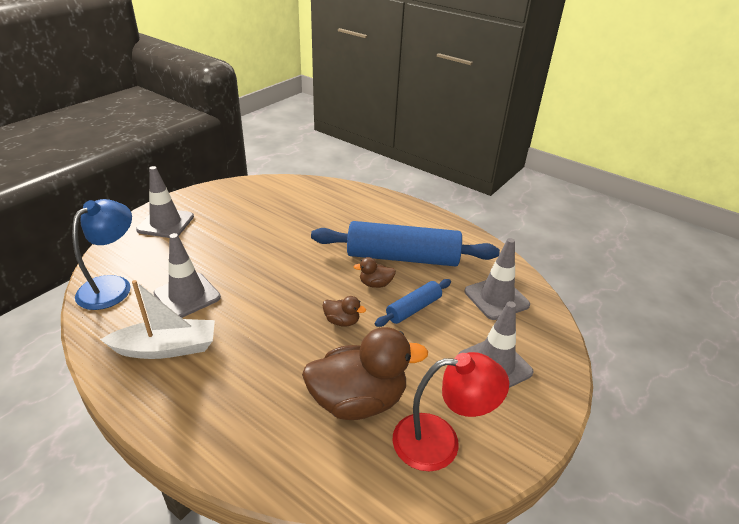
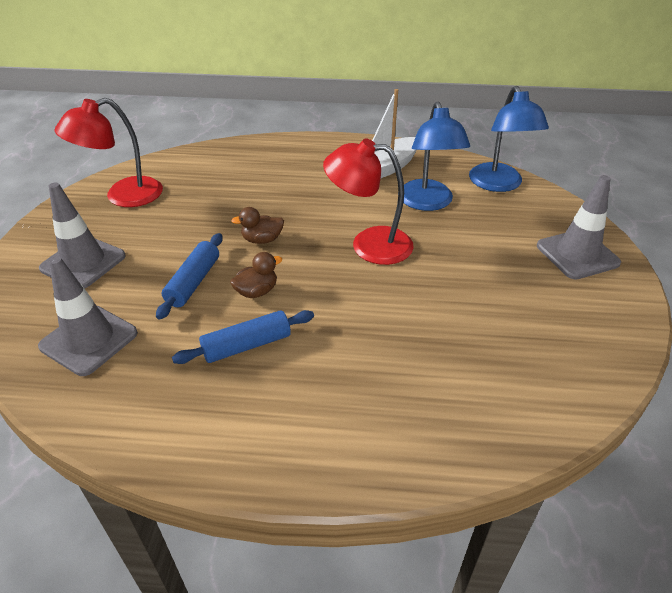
camera: 150 degrees right, 5 degrees up
(187, 295) = (427, 203): grey traffic cone -> blue lamp
(272, 283) = (369, 244): none -> red lamp
(358, 400) = (202, 195): brown duck -> none
(402, 257) = (247, 345): blue rolling pin -> blue rolling pin, size x0.50

